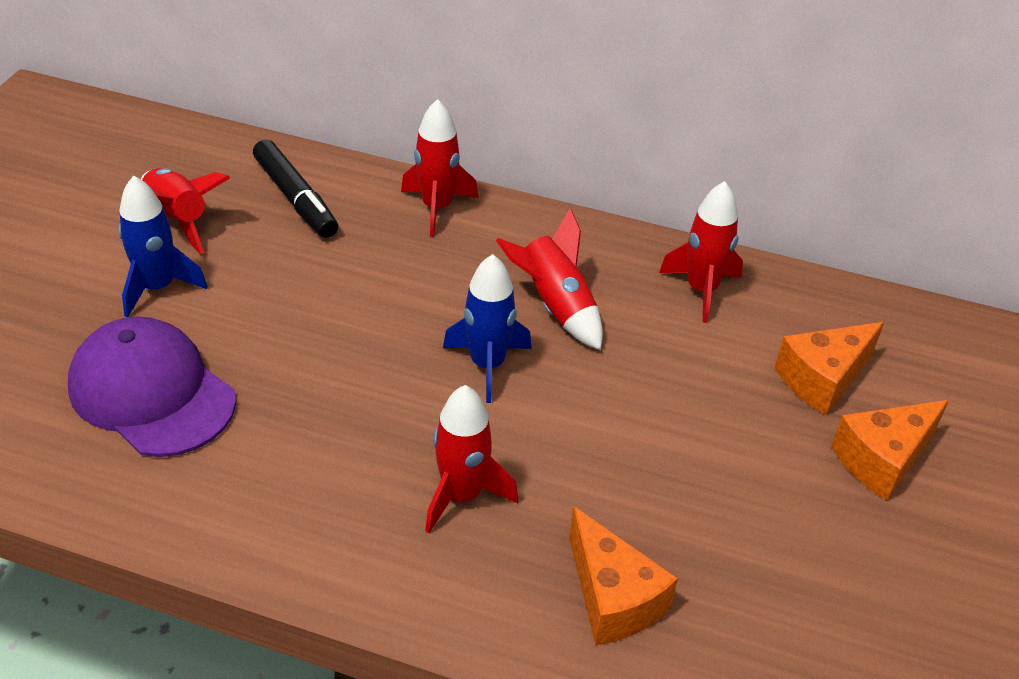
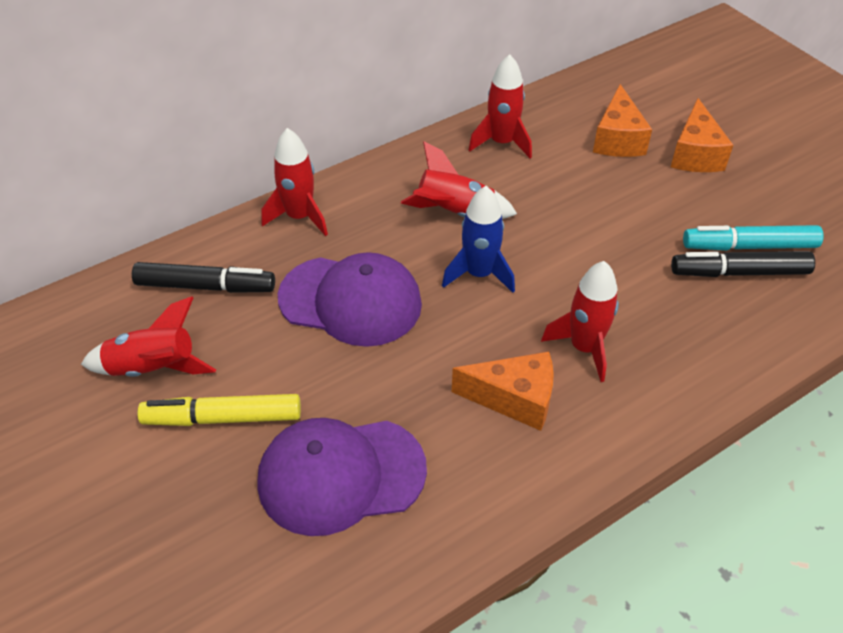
camera: 50 degrees left, 5 degrees up
(158, 287) = (223, 418): blue rocket -> yellow marker
(363, 294) = (350, 301): none -> purple cap
(613, 597) = (716, 321): orange cheese -> orange cheese (514, 399)
(718, 588) = (739, 272): none -> black marker
(775, 580) = (749, 246): none -> turquoise marker

